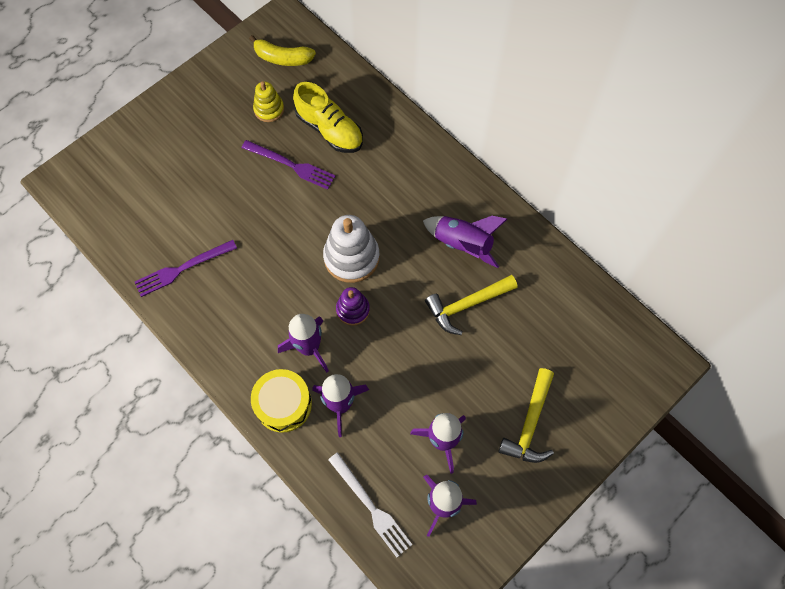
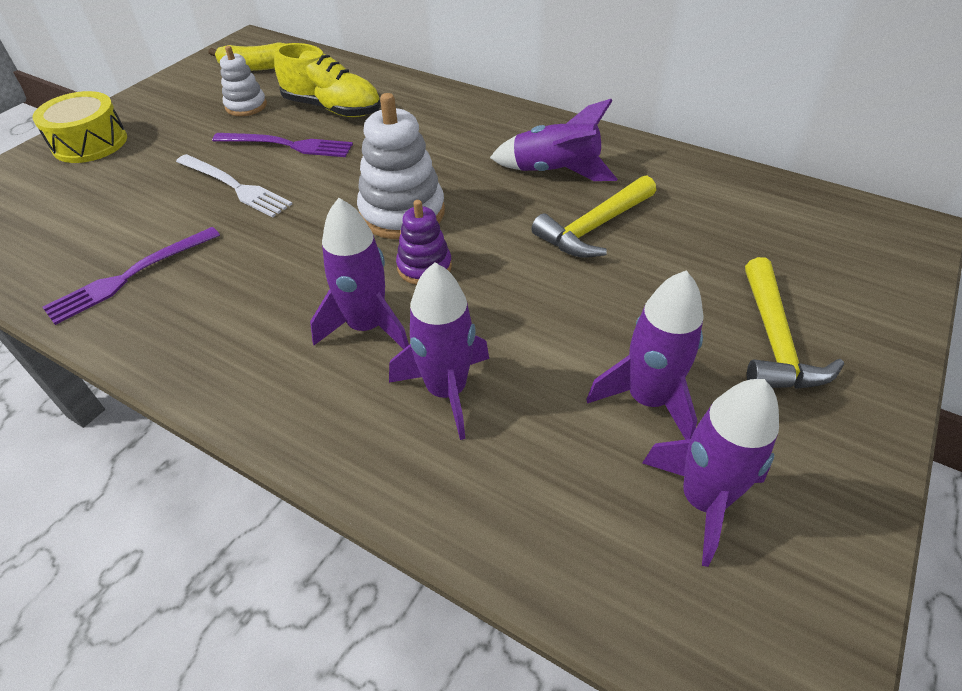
camera: 15 degrees left, 20 degrees down
(269, 109) = (246, 106): yellow stacking toy -> white stacking toy
(283, 404) = (341, 415): yellow drum -> yellow drum (90, 143)
(371, 507) = (567, 543): white fork -> white fork (235, 187)

